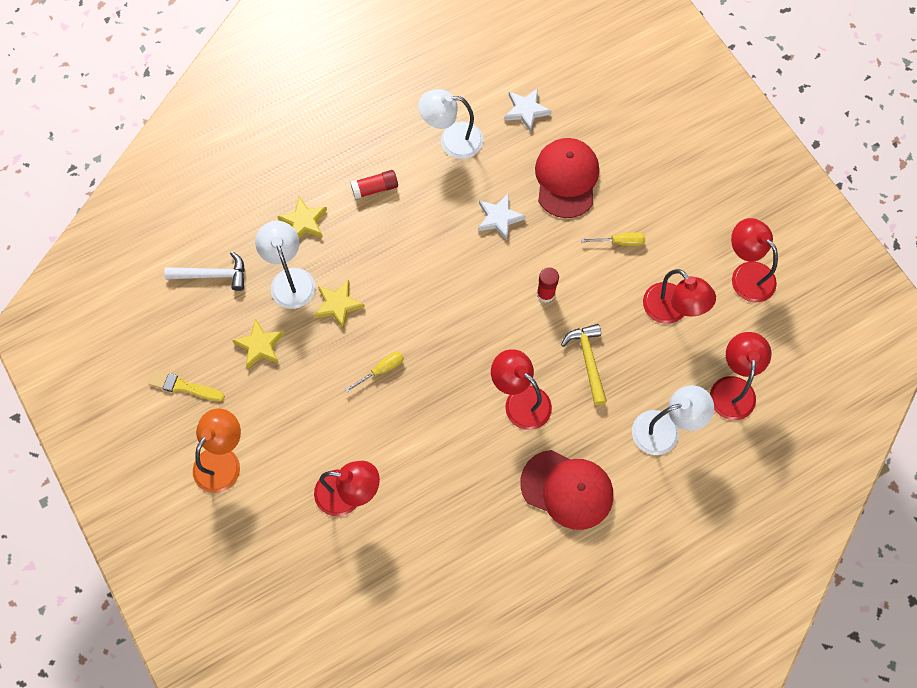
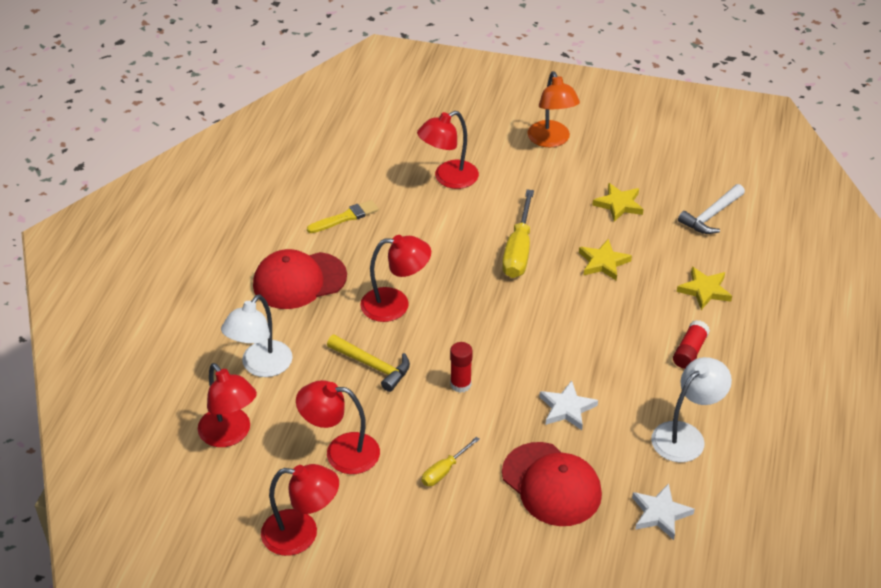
camera: 135 degrees right, 25 degrees down
(183, 386) = (631, 153): yellow brush -> yellow brush (345, 217)
(290, 279) = (658, 251): white lamp -> none
(381, 370) = (518, 250): yellow screwdriver -> yellow screwdriver, size x1.86

